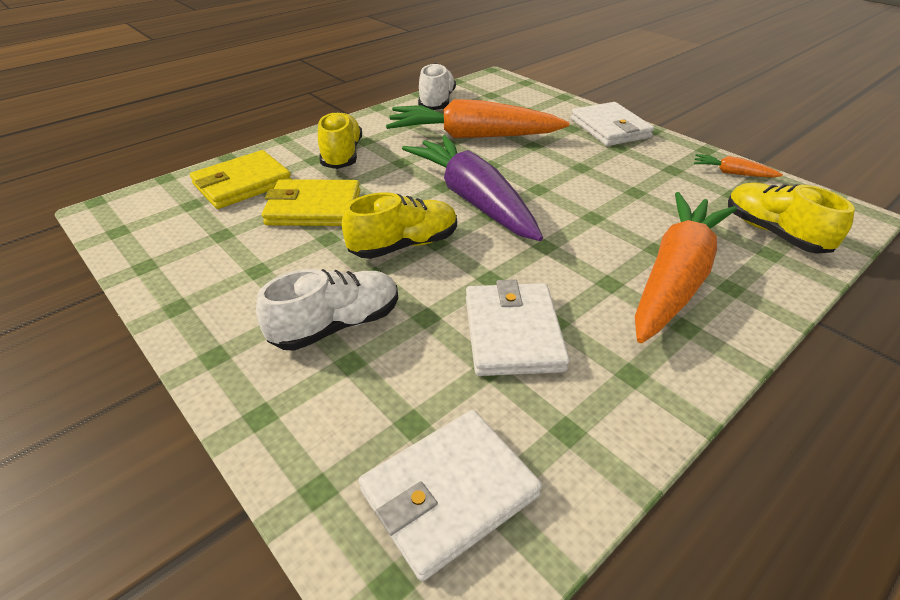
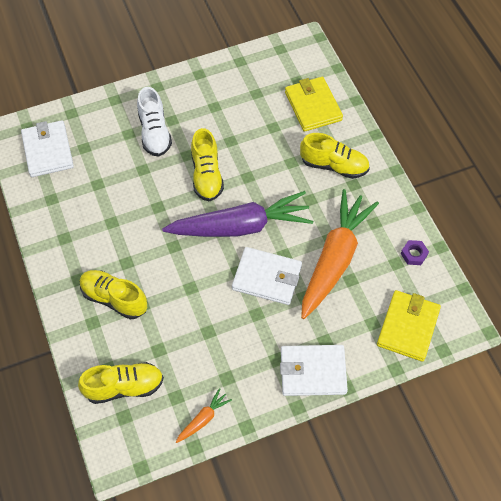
camera: 110 degrees right, 20 degrees up
(314, 208) = (267, 139): yellow wallet -> yellow wallet (408, 327)
(437, 102) = (414, 254): white shoe -> purple nut
(513, 333) = (113, 201): white wallet -> white wallet (267, 278)
(675, 277) = (114, 298): orange carrot -> yellow shoe

